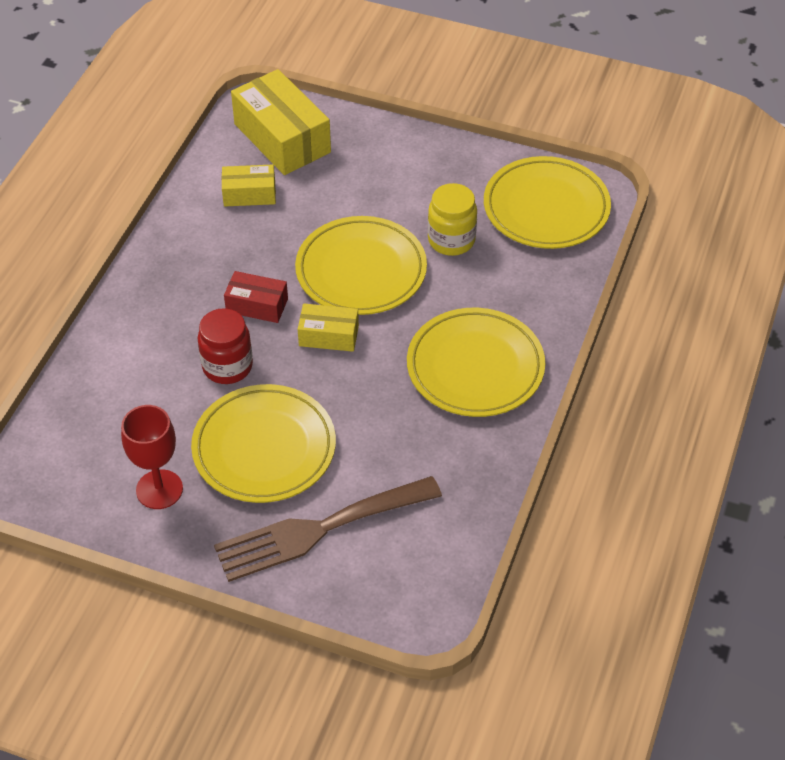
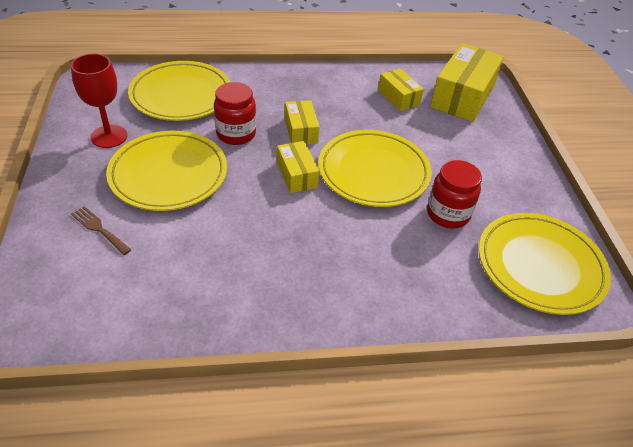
camera: 60 degrees right, 5 degrees down
(257, 305) = (301, 131): red box -> yellow box
(318, 530) = (99, 229): brown fork -> brown fork, size x0.41
(451, 240) = (448, 214): yellow jar -> red jar
(475, 367) = (321, 274): yellow plate -> yellow plate (181, 95)

